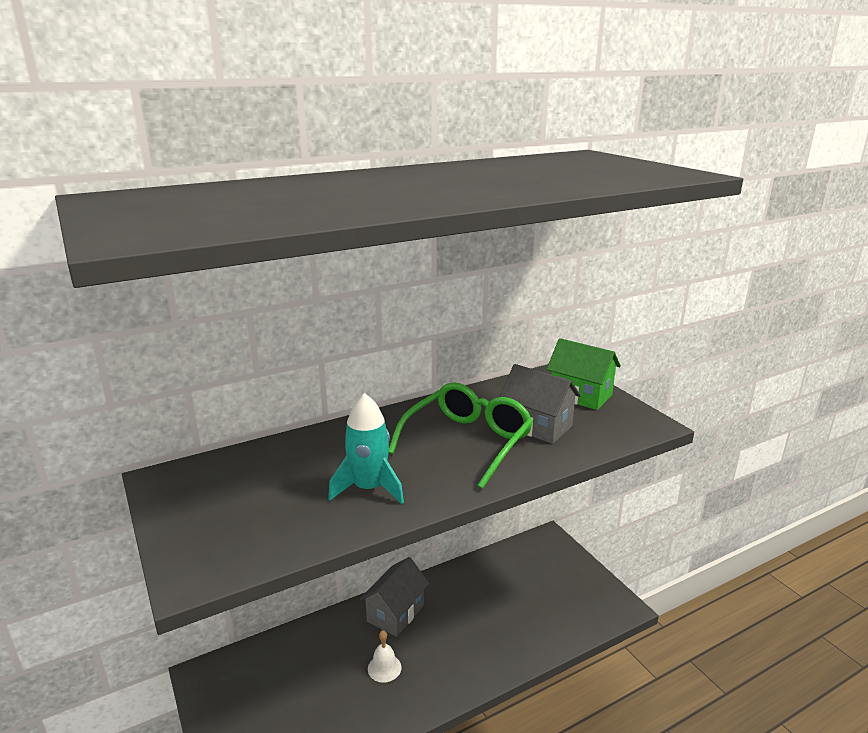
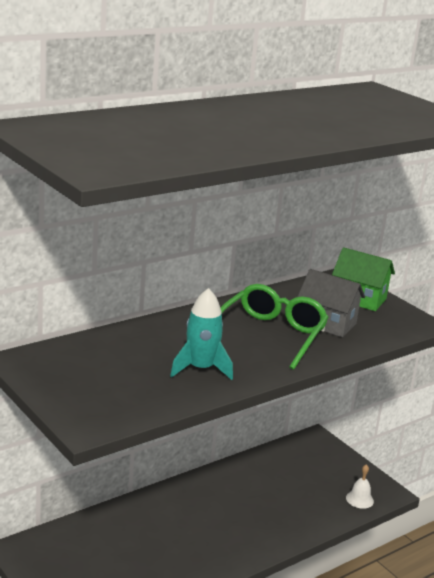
camera: 10 degrees left, 0 degrees up
(384, 668) = (184, 541): white bell -> white bell (359, 499)
(395, 613) = (184, 500): grey house -> none

